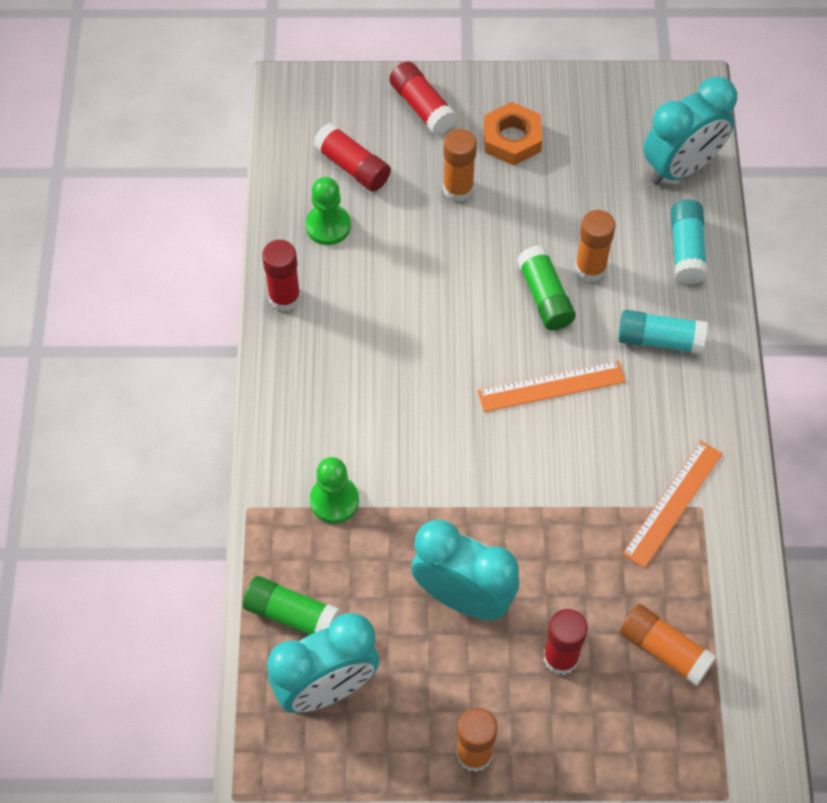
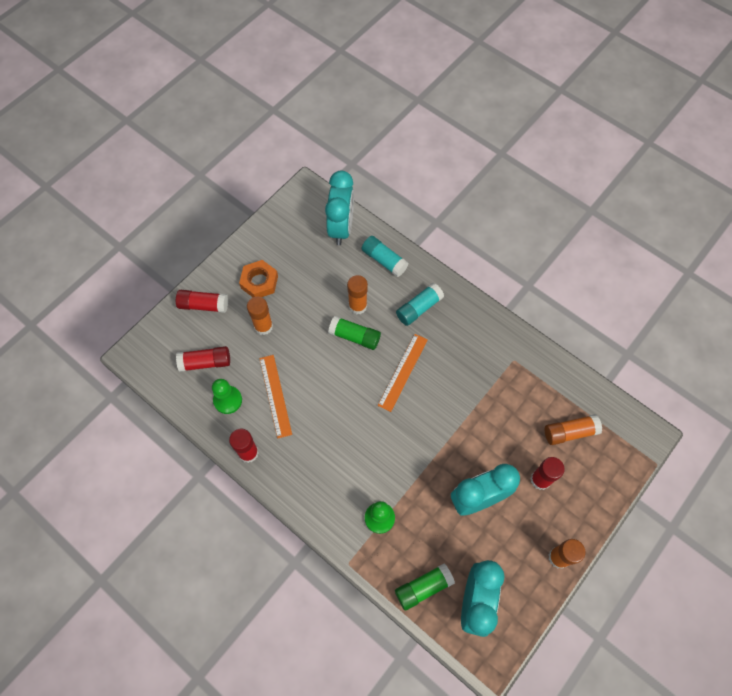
camera: 50 degrees left, 5 degrees up
(673, 503) = (503, 370): orange ruler -> orange ruler (275, 395)

